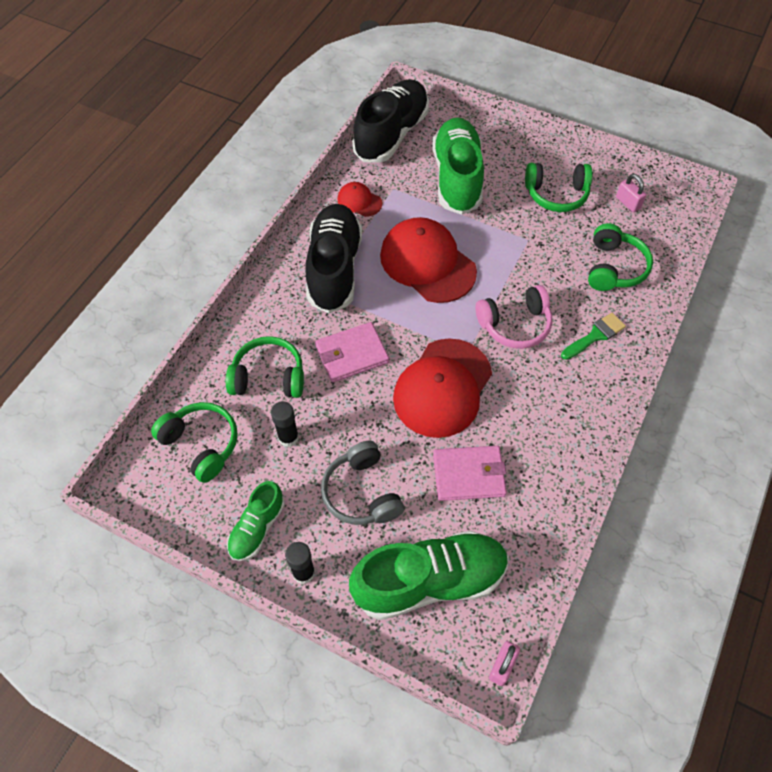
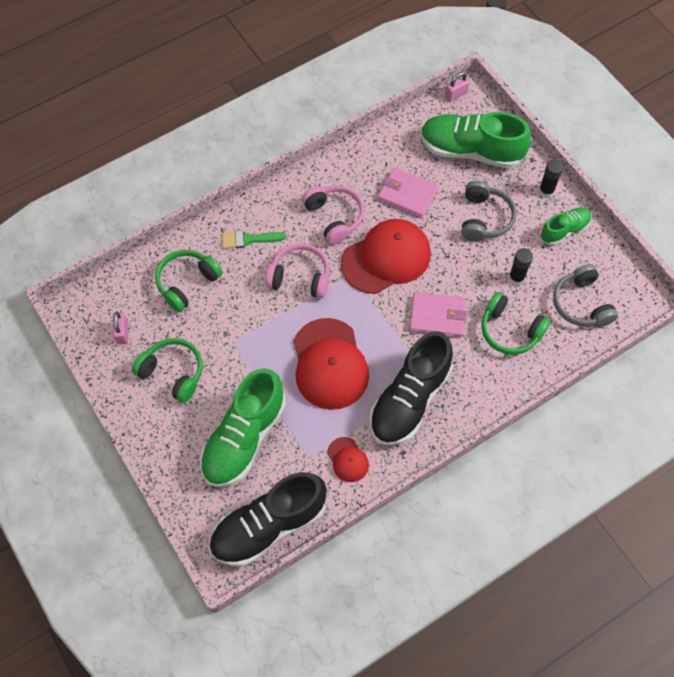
camera: 150 degrees left, 5 degrees up
(201, 444) = (581, 304): green headphones -> grey headphones
(529, 404) = (334, 217): none -> pink headphones

